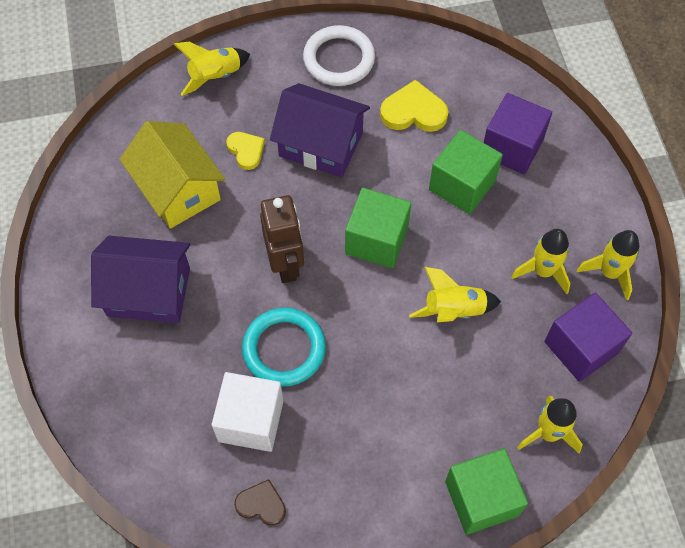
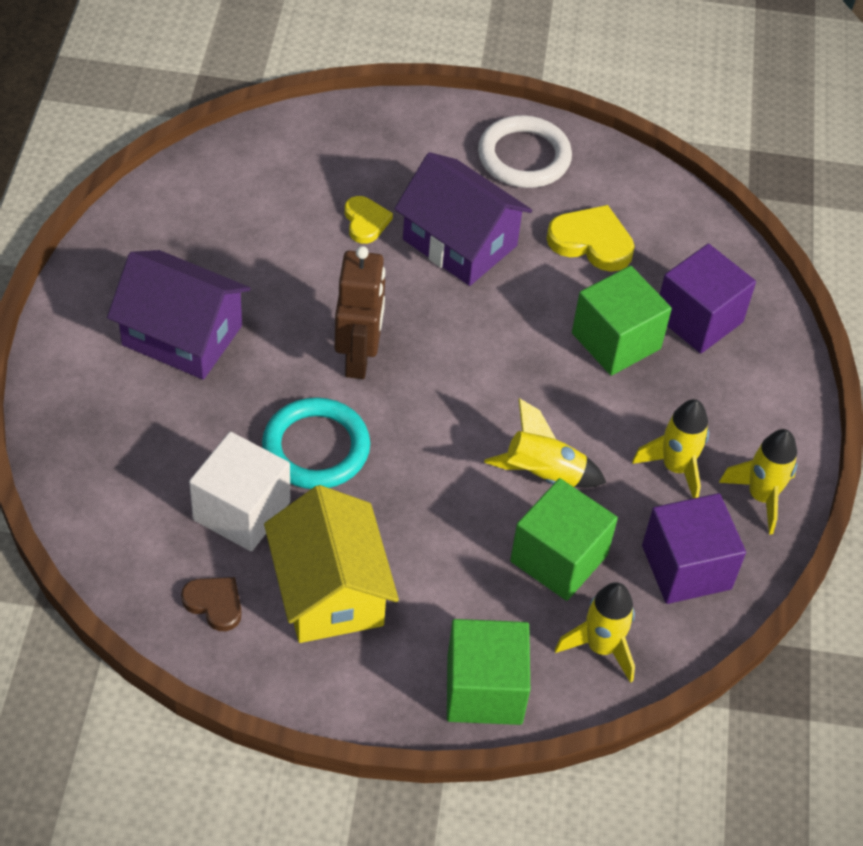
camera: 15 degrees right, 10 degrees down
(178, 189) = (265, 237): yellow house -> yellow house (329, 590)
(215, 77) = (364, 131): yellow rocket -> none
(376, 240) = (482, 367): green cube -> green cube (559, 558)

